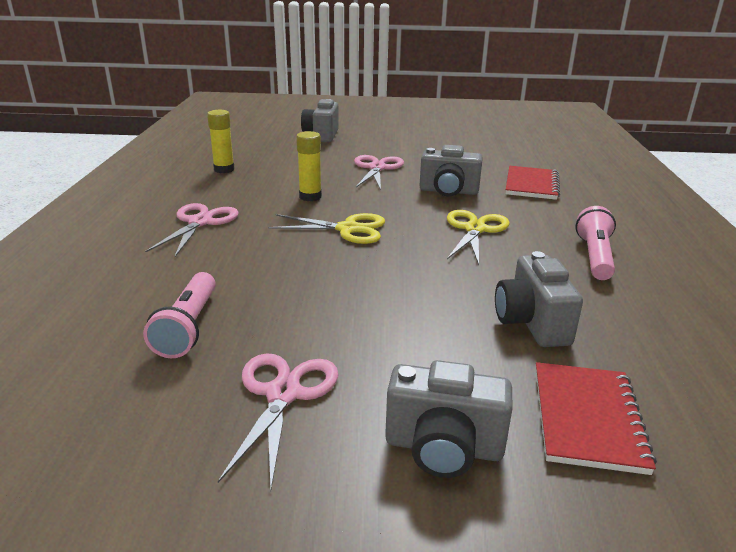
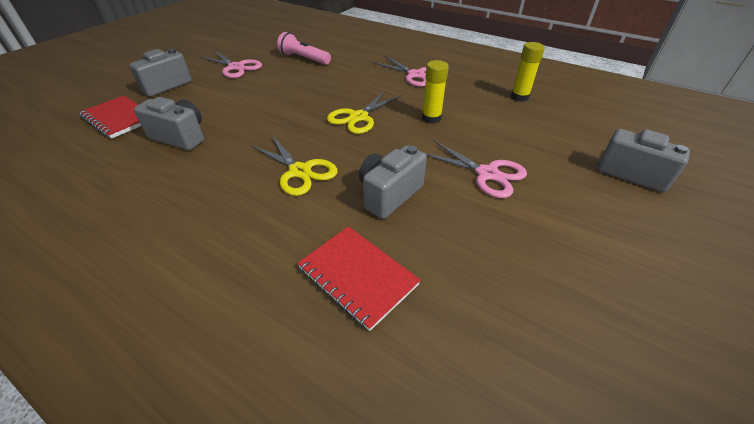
camera: 120 degrees right, 15 degrees up
(594, 257) = (188, 211): pink flashlight -> none

